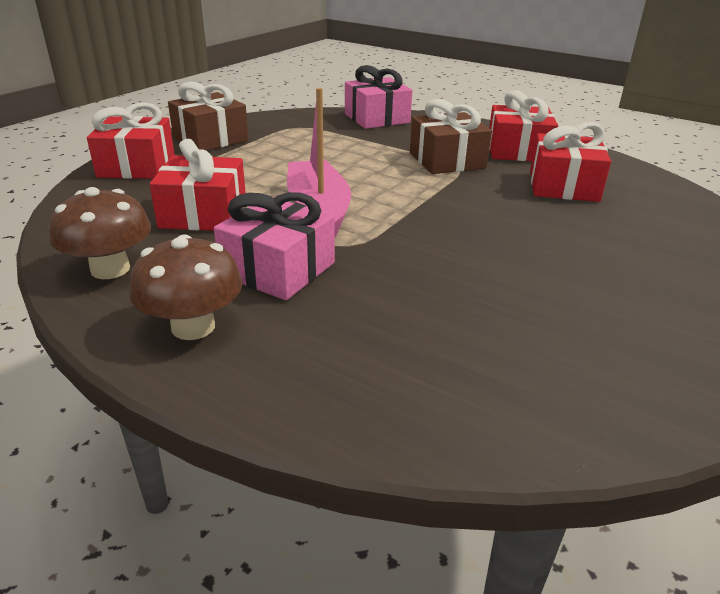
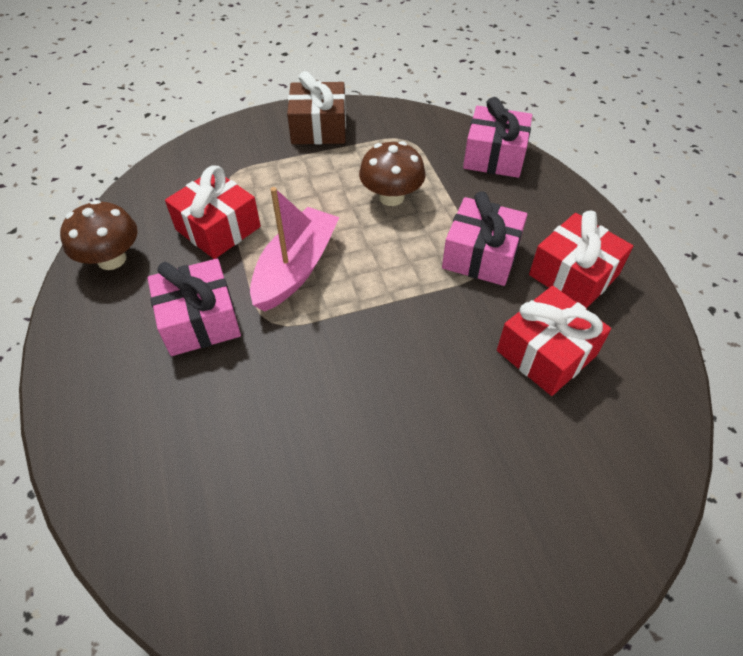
camera: 40 degrees right, 20 degrees up
(137, 166) = (233, 143): red gift -> none
(193, 327) = (100, 345): brown mushroom -> brown mushroom (391, 197)
(447, 161) = (481, 255): brown gift -> pink gift

